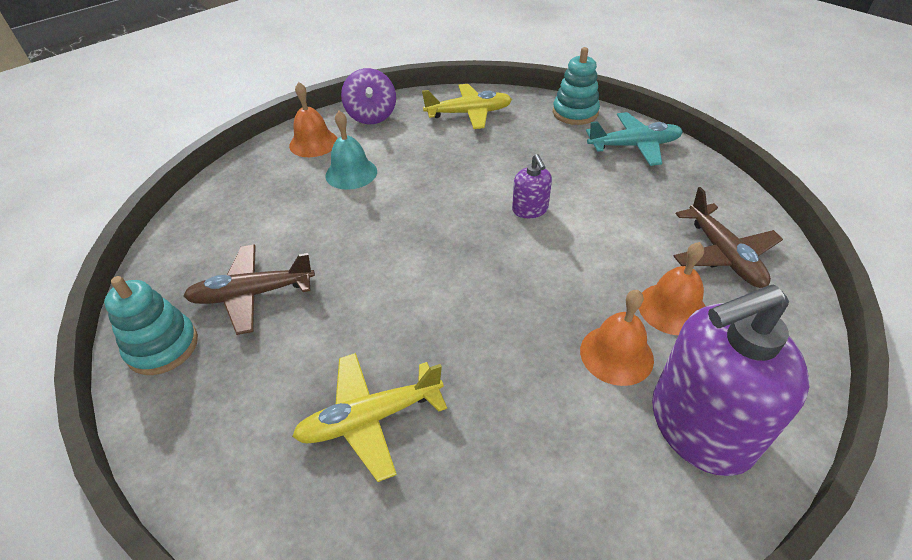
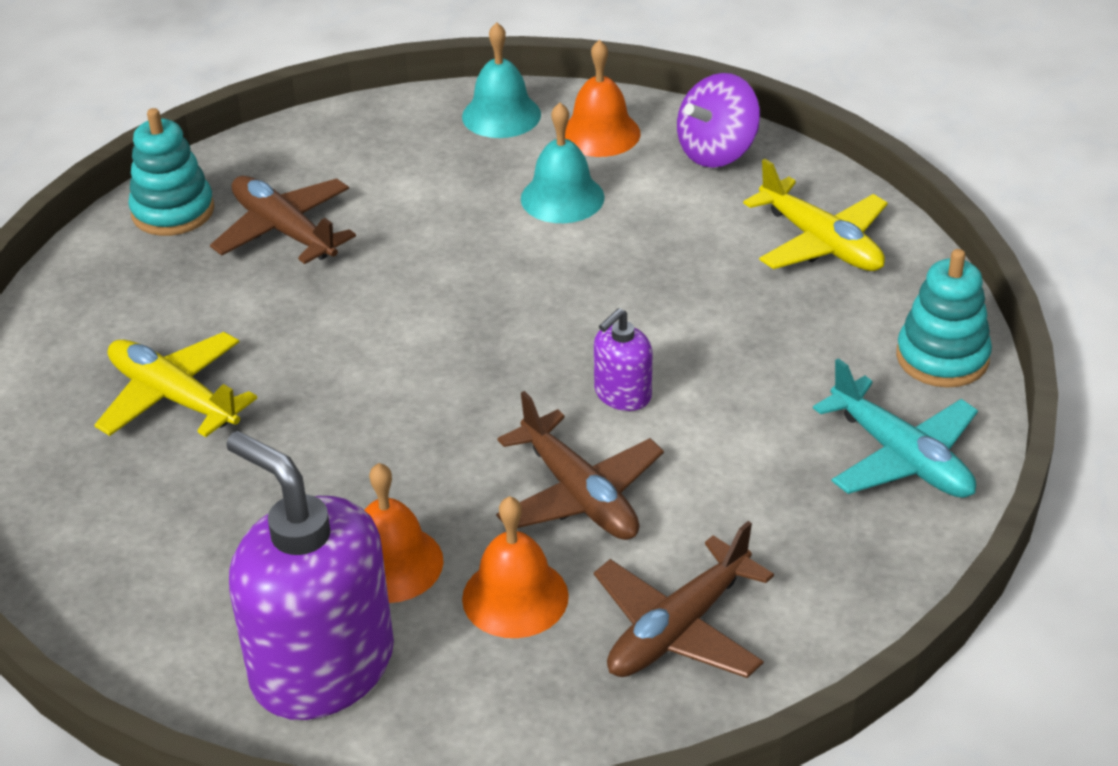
camera: 60 degrees right, 5 degrees down
(255, 168) = (501, 115): none -> turquoise bell
(600, 253) = (580, 495): none -> brown plane

